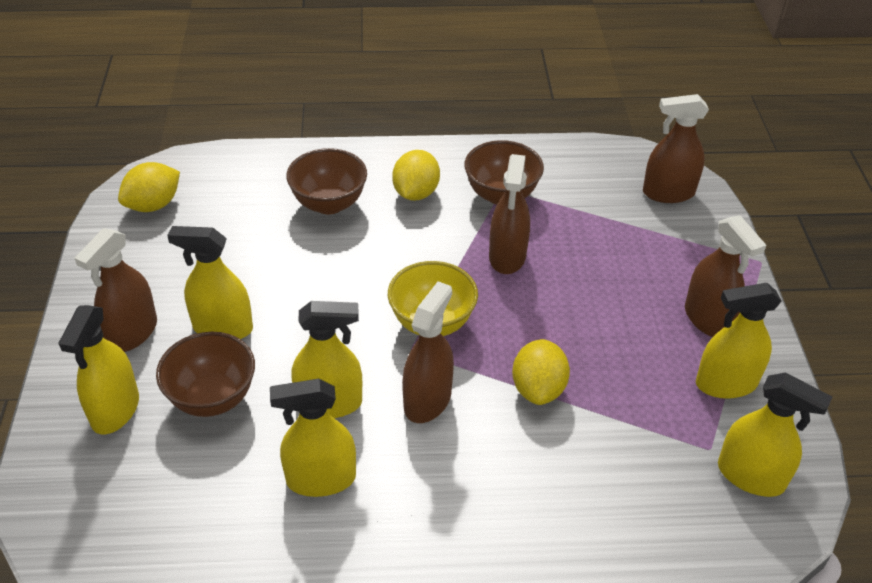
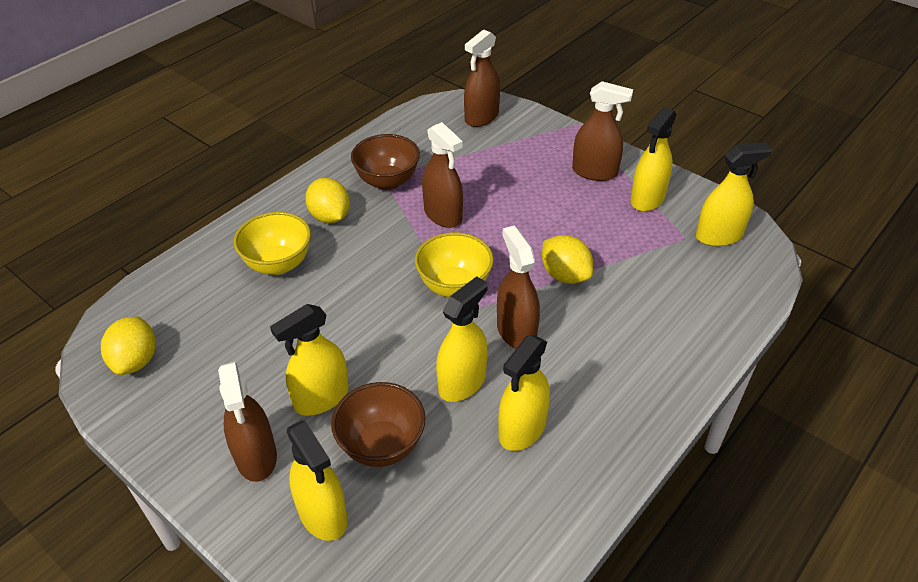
camera: 45 degrees left, 0 degrees up
(329, 204) = (278, 264): brown bowl -> yellow bowl

